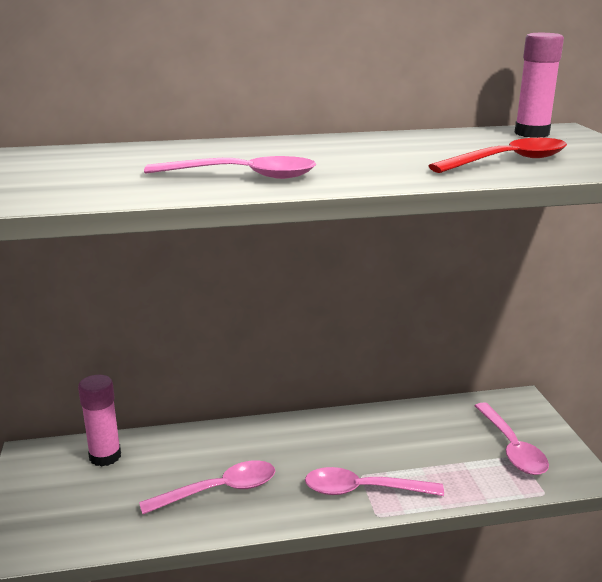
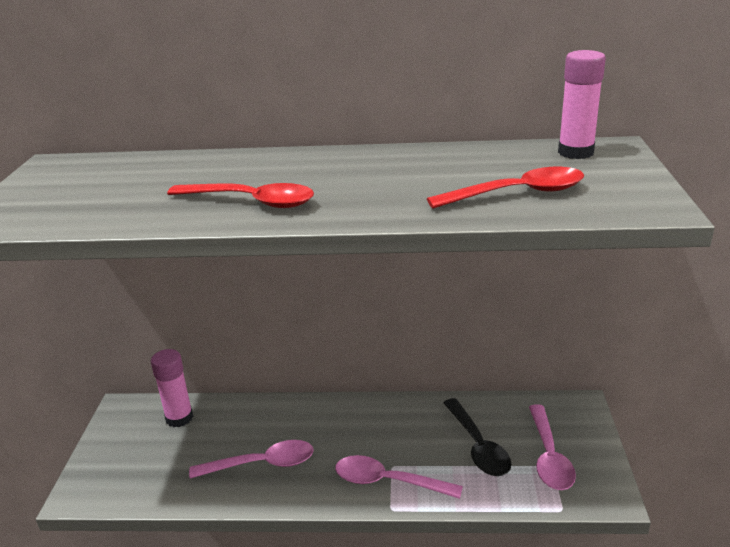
camera: 15 degrees right, 5 degrees up
(243, 176) = (251, 202): pink spoon -> red spoon
(440, 447) = (478, 446): none -> black spoon

